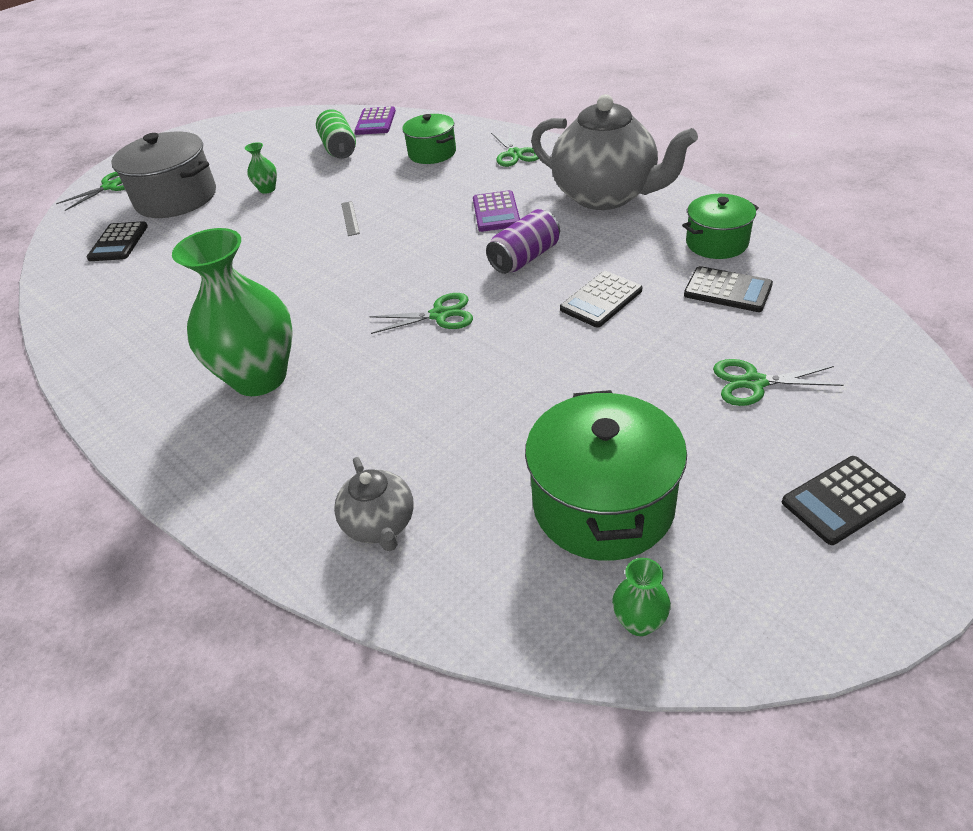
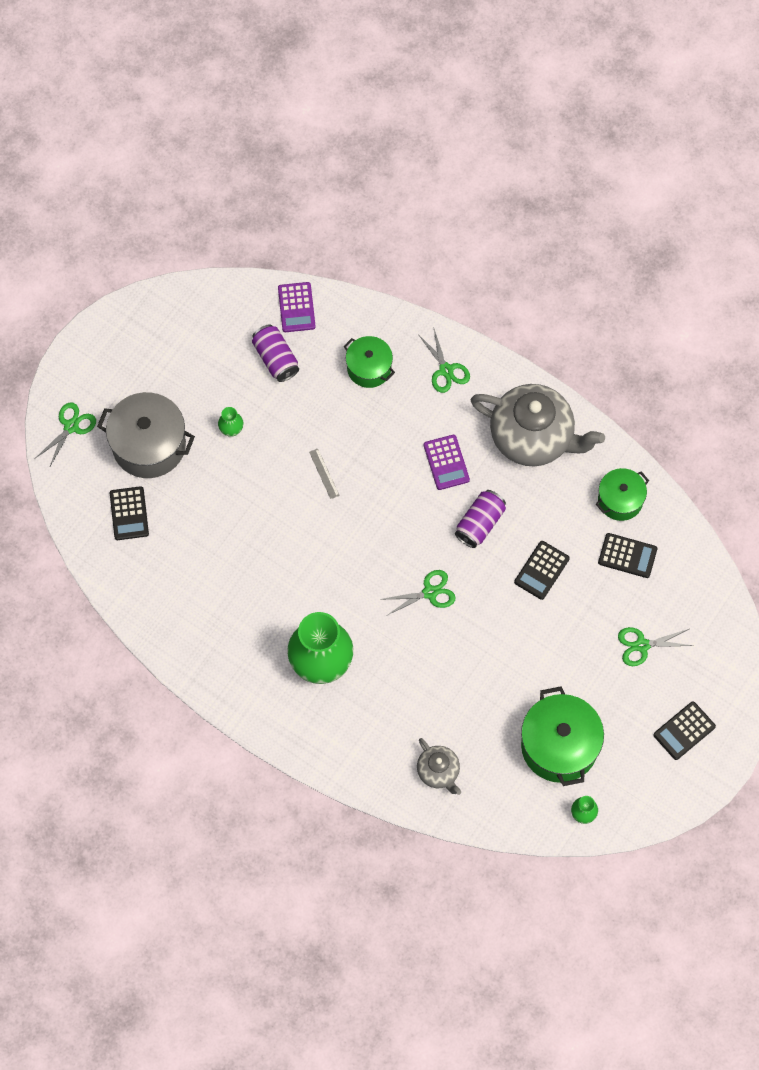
camera: 15 degrees left, 25 degrees up
(339, 148) = (276, 358): green can -> purple can

